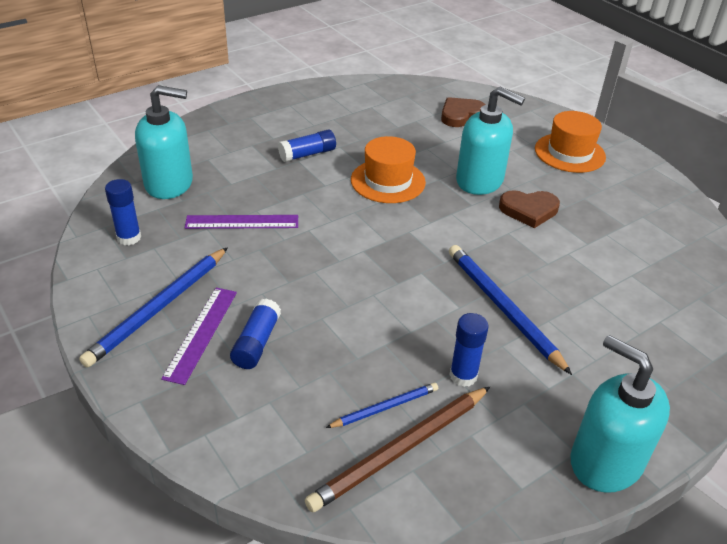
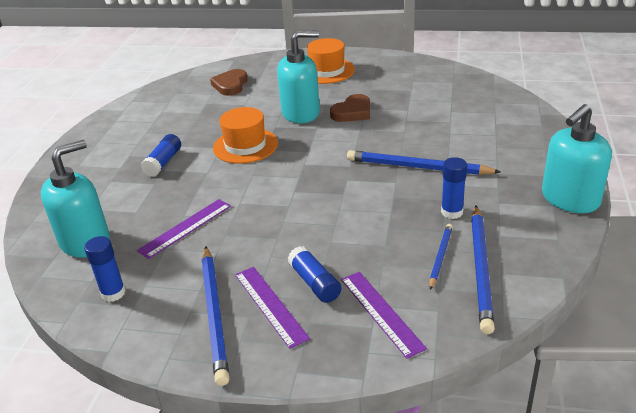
camera: 40 degrees left, 5 degrees down
(263, 412) = (381, 312): none -> purple ruler
(401, 450) = (481, 269): brown pencil -> blue pencil
(605, 461) = (570, 199): turquoise soap dispenser -> turquoise soap dispenser turned 45 degrees counterclockwise

